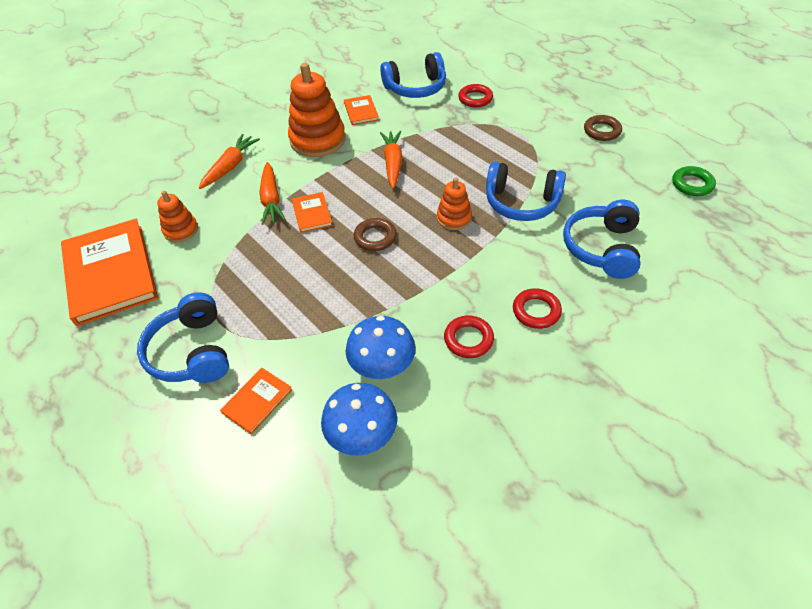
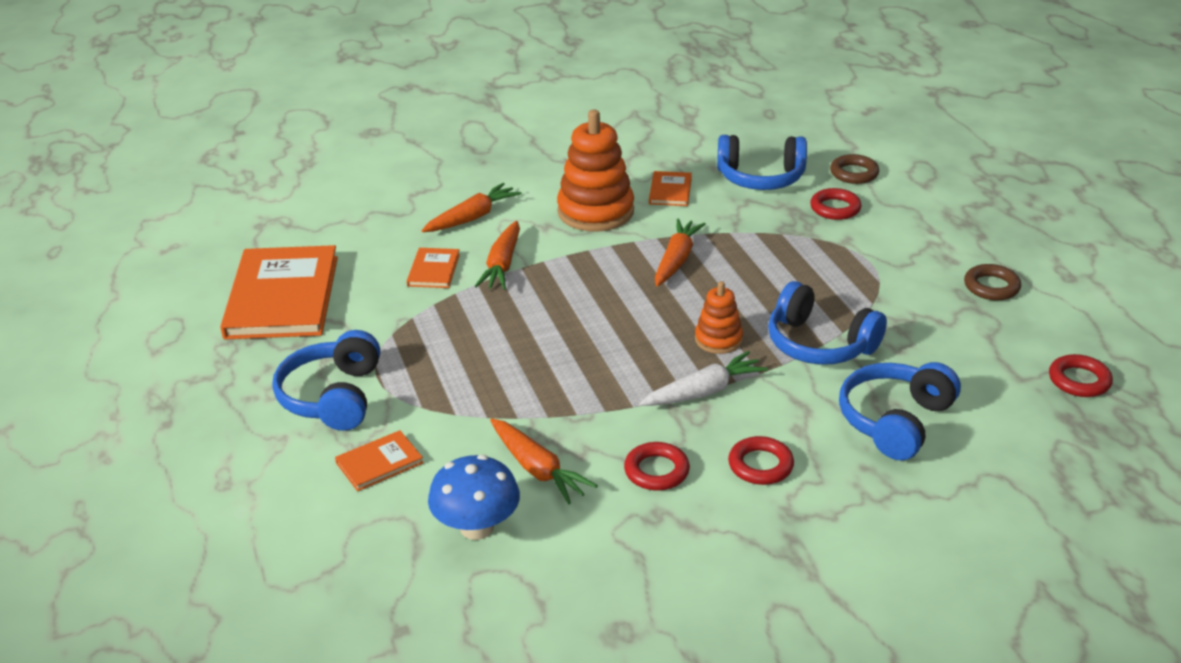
camera: 20 degrees right, 15 degrees down
(181, 230) = (380, 272): orange stacking toy -> none
(312, 214) = (543, 292): orange book -> orange book (433, 270)
(375, 237) = (606, 336): brown ring -> brown ring (854, 173)
(382, 366) = (537, 469): blue mushroom -> orange carrot
(466, 263) = (704, 391): none -> white carrot
(692, 184) = (1079, 380): green ring -> red ring

